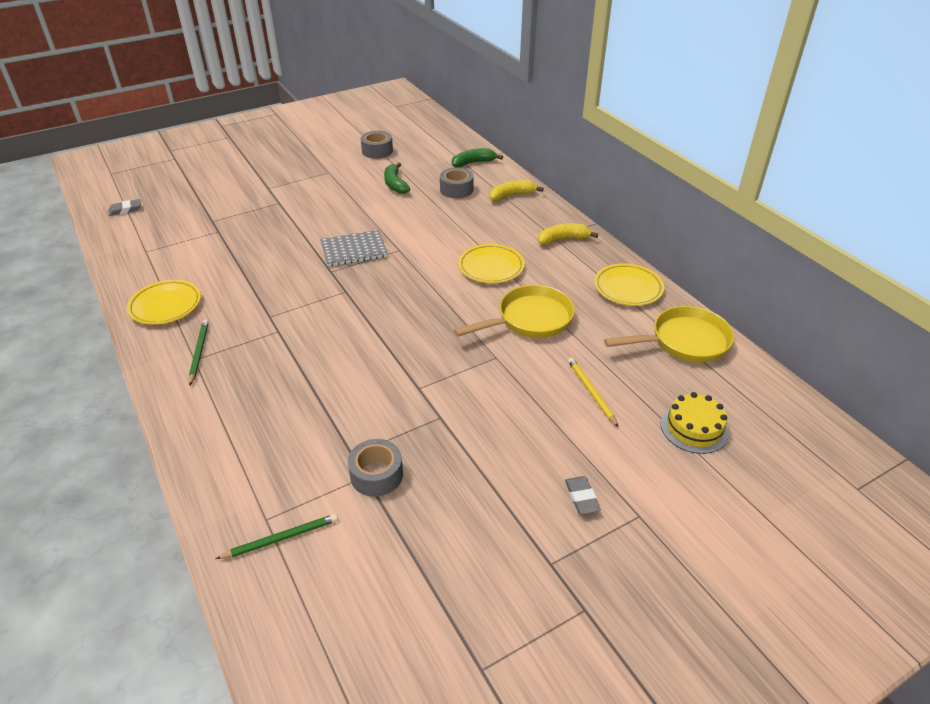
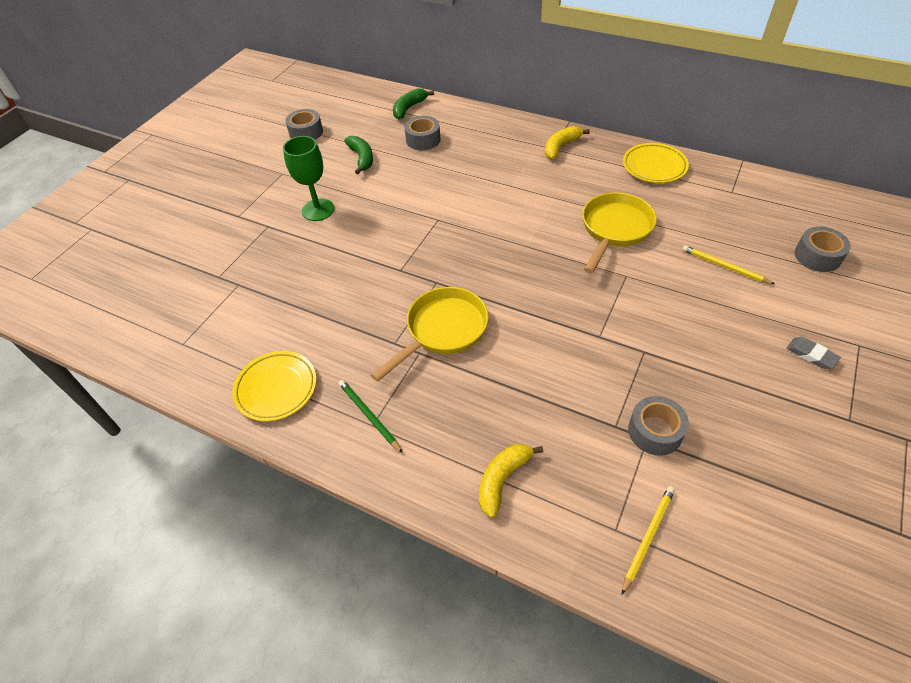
camera: 30 degrees left, 10 degrees up
(125, 210) = (102, 311): grey eraser -> none
(281, 538) = (648, 537): green pencil -> yellow pencil
(323, 206) = (318, 210): none -> green goblet
(354, 250) = (398, 239): grey notebook -> none
(395, 184) = (362, 158): green banana -> green banana turned 150 degrees counterclockwise
(491, 267) = (533, 198): yellow plate -> none
(511, 195) = (476, 125): yellow banana -> yellow banana (502, 479)
(684, 341) = (738, 191): yellow pan -> yellow pan (442, 330)
(694, 428) = (817, 256): yellow cake -> grey tape

